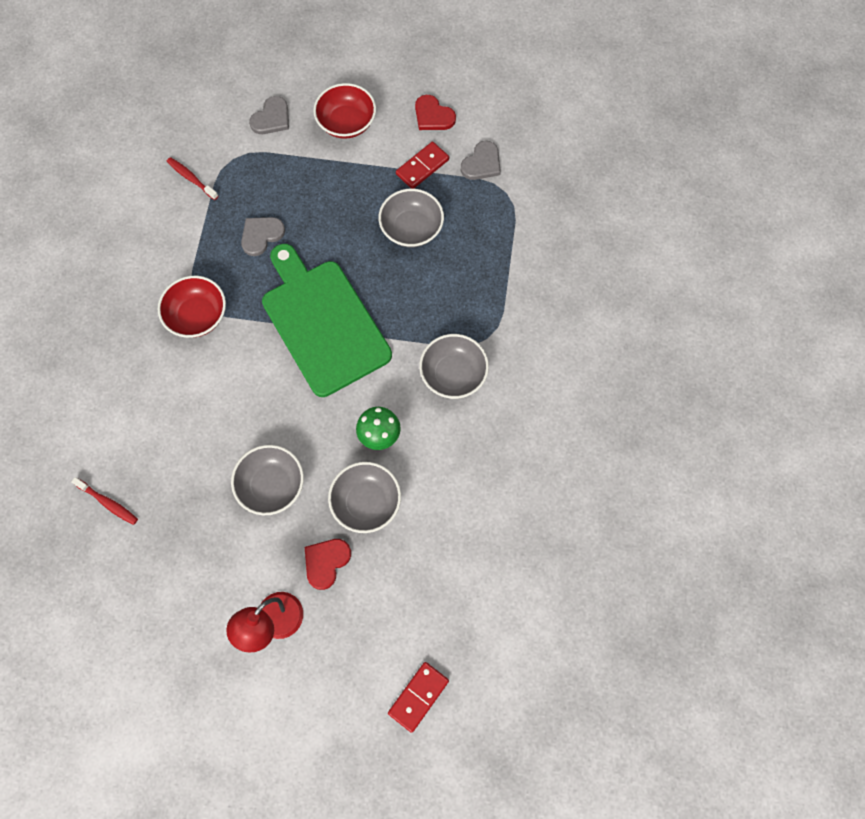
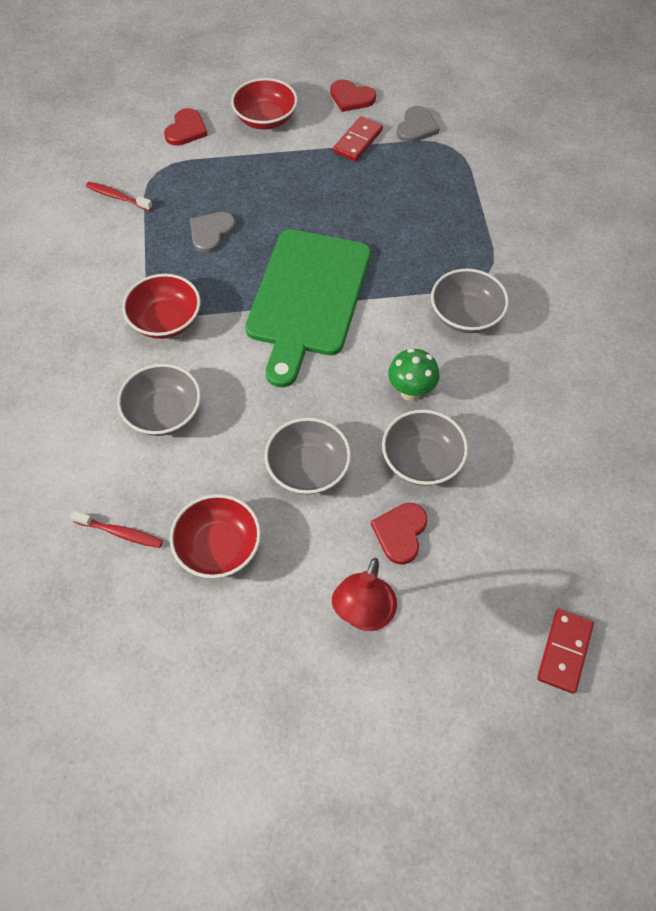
camera: 15 degrees left, 10 degrees down
(179, 535) = (218, 547): none -> red bowl
(271, 118) = (186, 129): grey heart -> red heart
(323, 323) = (307, 298): green cutting board -> green cutting board turned 120 degrees counterclockwise
(411, 228) = (368, 195): grey bowl -> grey bowl (163, 413)

